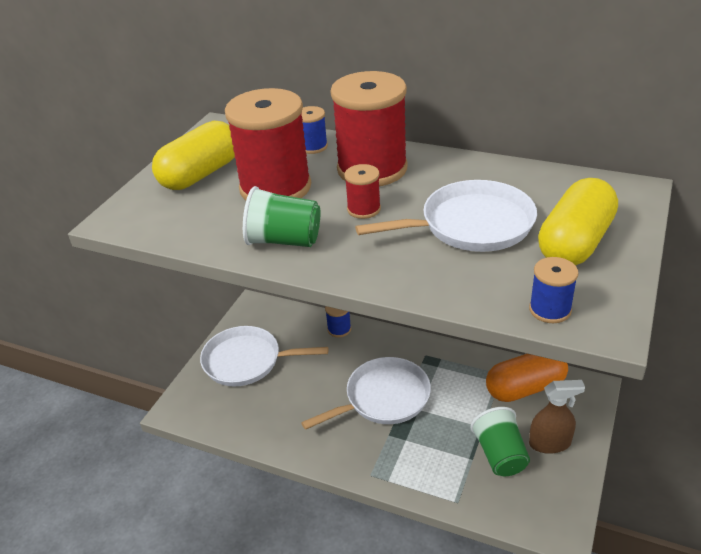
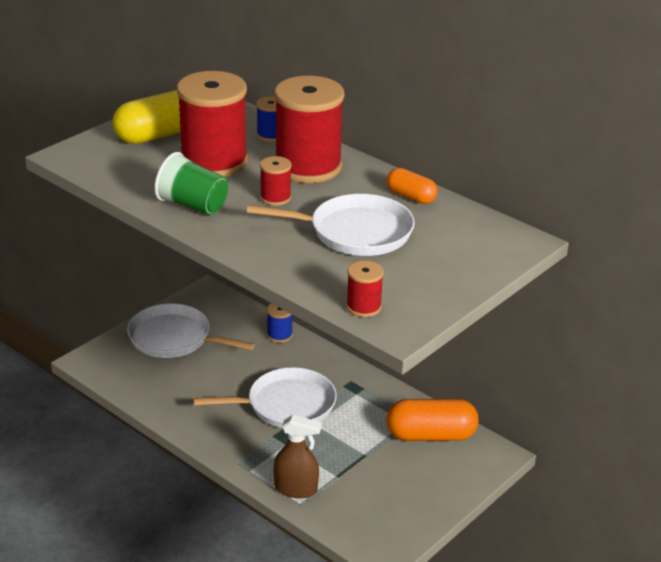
camera: 15 degrees right, 5 degrees down
(492, 173) = (411, 196): none -> orange capsule
(500, 455) = (367, 481): green cup -> none
(550, 309) = (363, 307): blue spool -> red spool
(550, 443) = (421, 486): brown spray bottle -> brown spray bottle (296, 489)
(575, 243) = (430, 267): yellow capsule -> none

